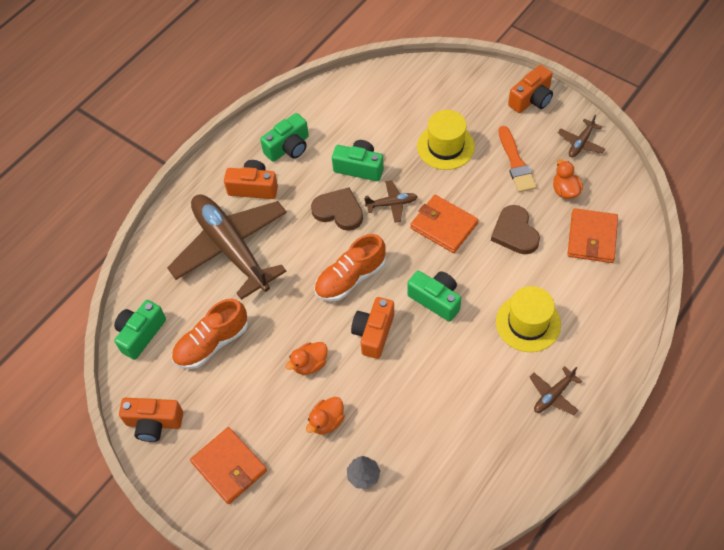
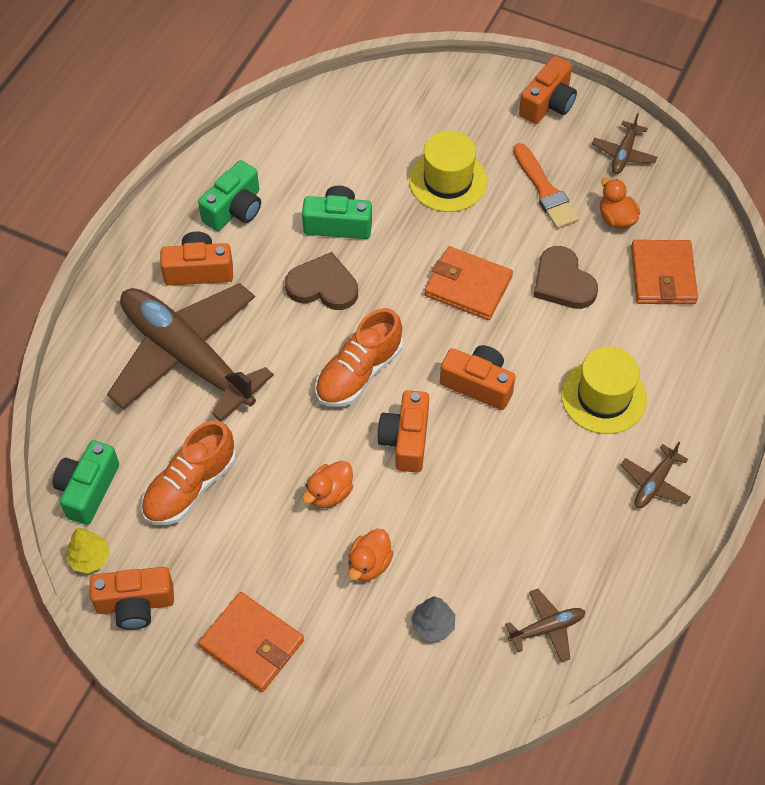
camera: 15 degrees left, 0 degrees up
(130, 384) = (90, 558): none -> yellow tree
(392, 204) = (393, 267): brown plane -> brown plane (547, 628)
(436, 299) = (478, 384): green camera -> orange camera

